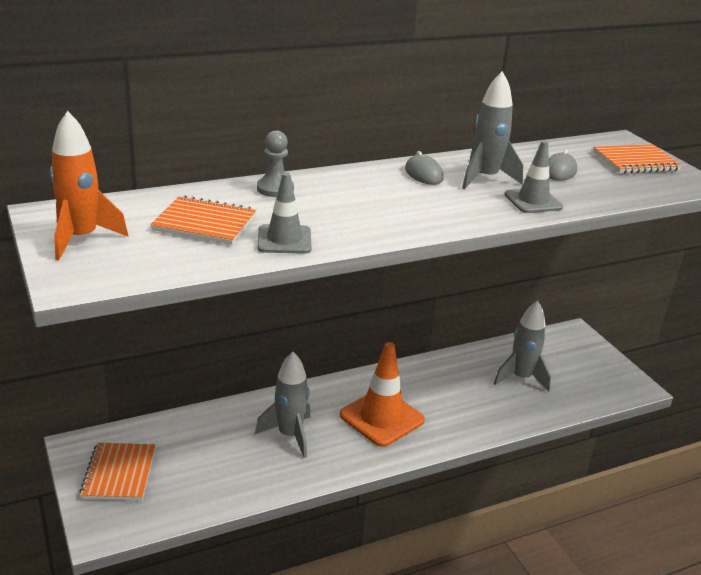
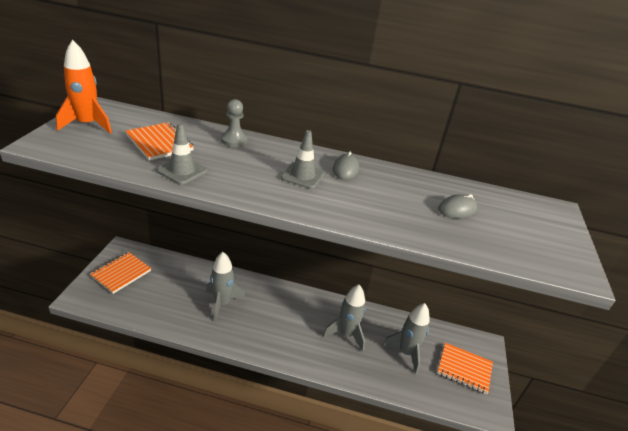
camera: 35 degrees right, 5 degrees up
(381, 418) = (284, 324): orange traffic cone -> none
(485, 178) = (386, 190): grey rocket -> grey rocket (346, 334)
(533, 201) = (395, 221): grey traffic cone -> grey traffic cone (303, 176)
(635, 161) = (542, 230): orange notebook -> orange notebook (464, 369)

